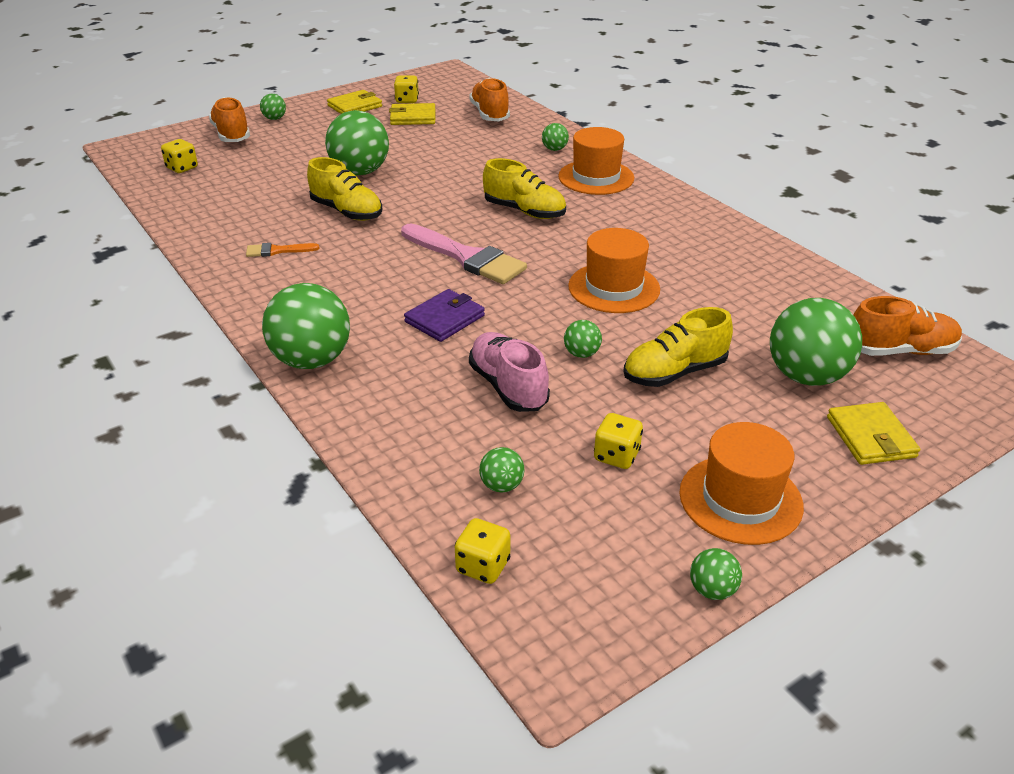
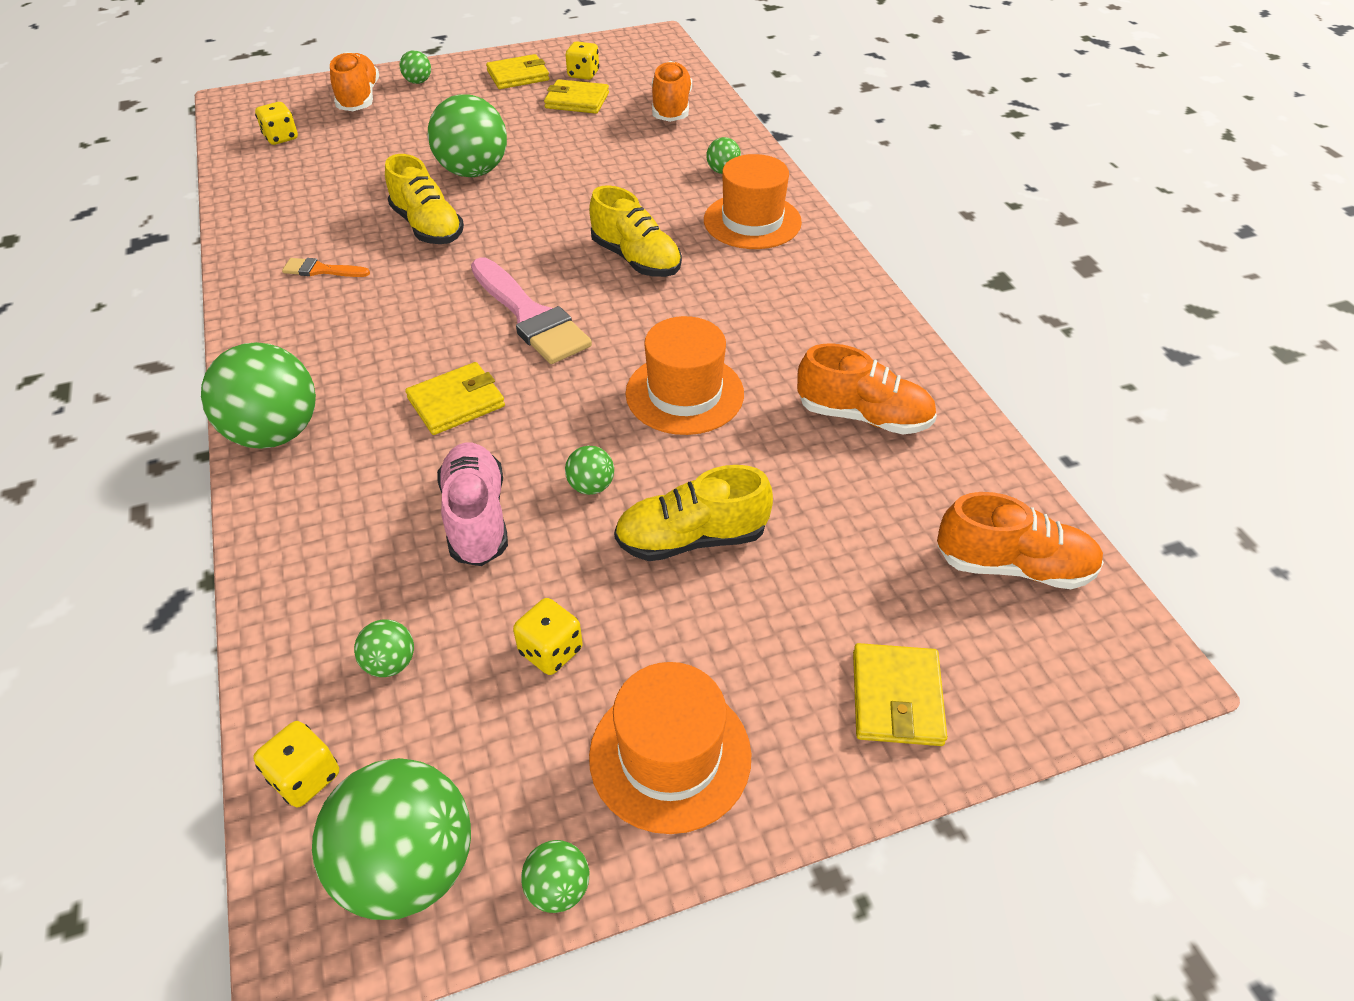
camera: 15 degrees right, 10 degrees up
(444, 319) = (456, 402): purple wallet -> yellow wallet
(748, 282) = (863, 416): none -> orange shoe
(806, 376) = (861, 580): green ball -> green ball (409, 866)

